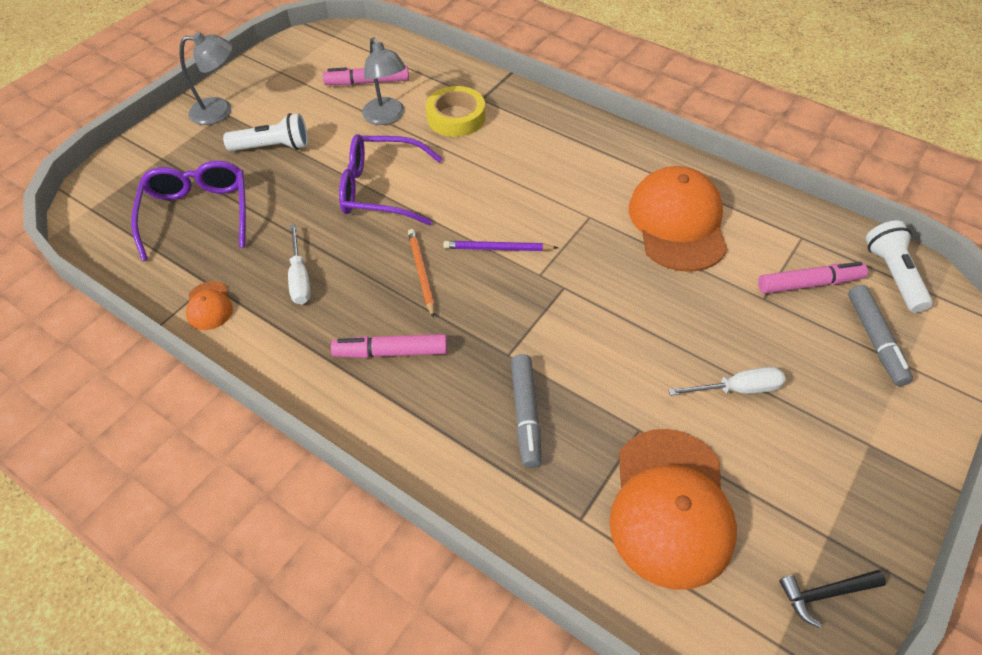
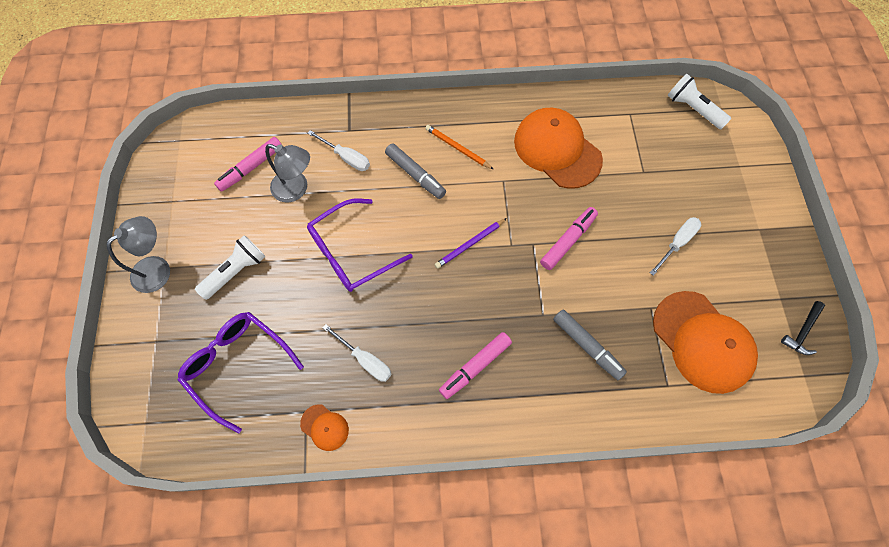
camera: 40 degrees left, 15 degrees up
(421, 273) = (440, 297): orange pencil -> orange pencil (457, 148)
(456, 117) = (346, 157): yellow tape -> white screwdriver
(808, 284) = (658, 145): pink marker -> pink marker (567, 241)
(875, 340) = (715, 160): grey marker -> grey marker (415, 174)

